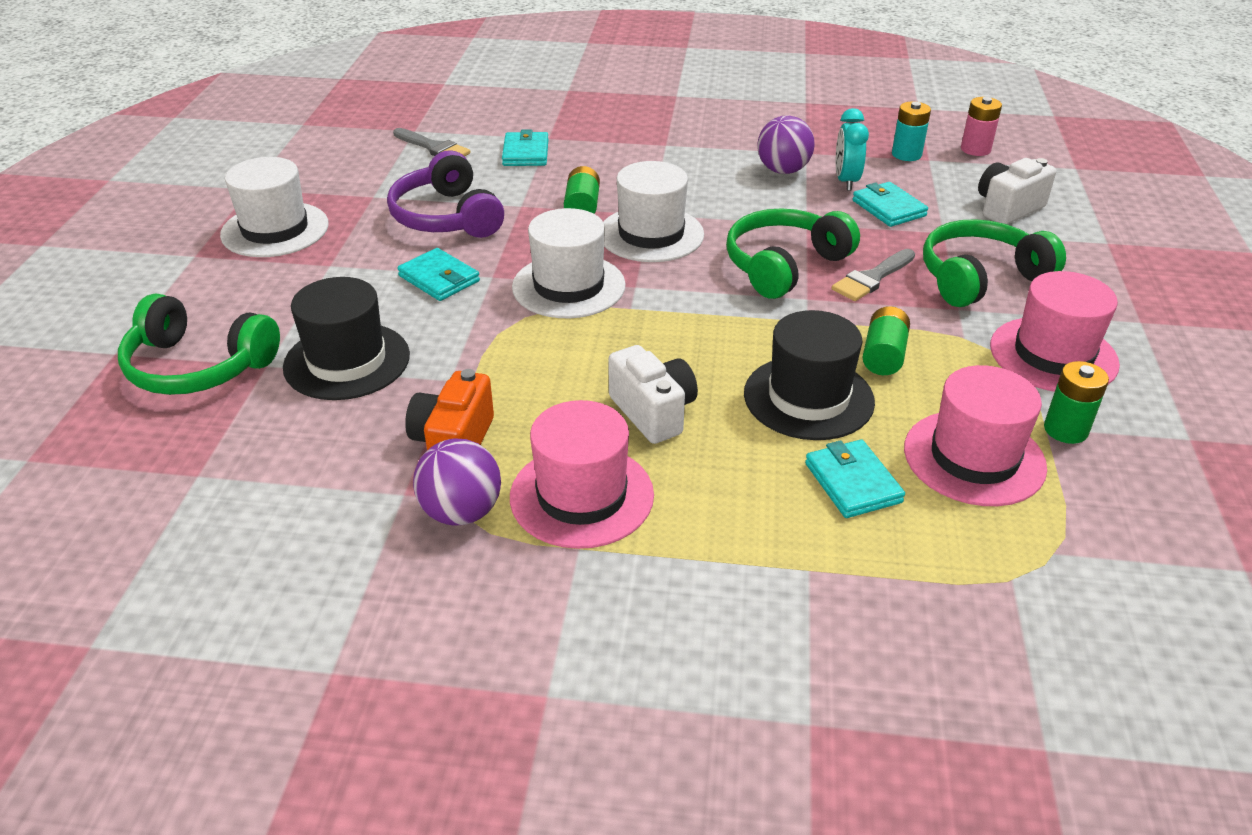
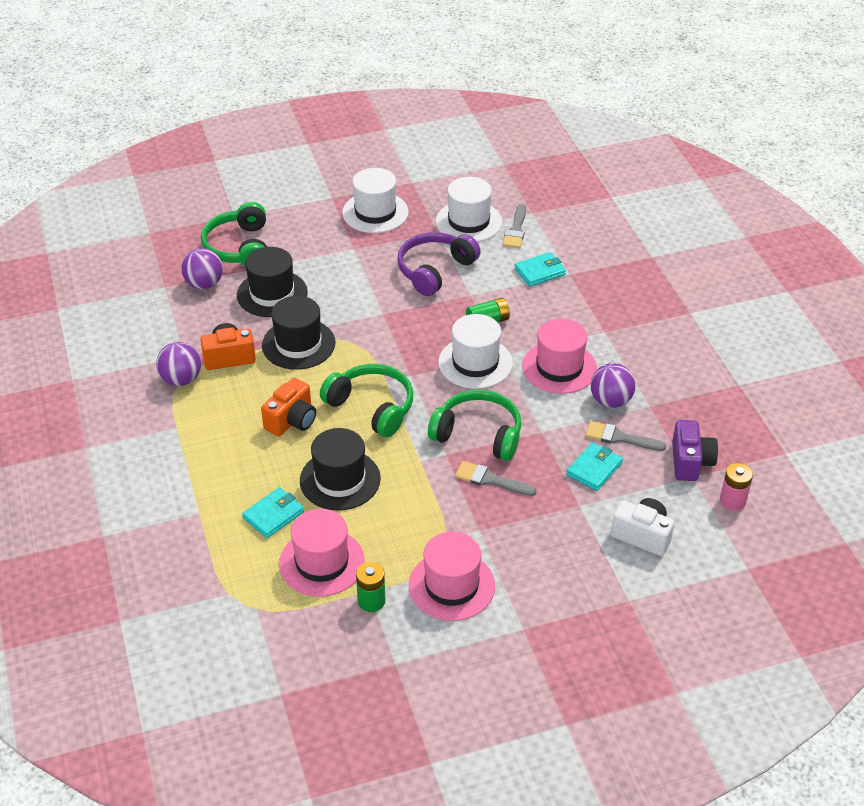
camera: 65 degrees right, 5 degrees up
(244, 426) = (204, 284): none -> purple ball
(439, 279) = (367, 294): turquoise wallet -> none
(488, 364) = (298, 344): none -> black hat
(568, 286) = (392, 347): white hat -> white hat (468, 222)
(581, 496) = (212, 416): pink hat -> pink hat (559, 367)
(653, 412) = (292, 421): white camera -> orange camera
(846, 181) = (619, 437): turquoise clock -> grey brush
(883, 355) = (402, 503): green battery -> none
(906, 154) = (690, 462): turquoise battery -> purple camera
(980, 278) = (527, 535): green headphones -> green headphones (372, 407)

